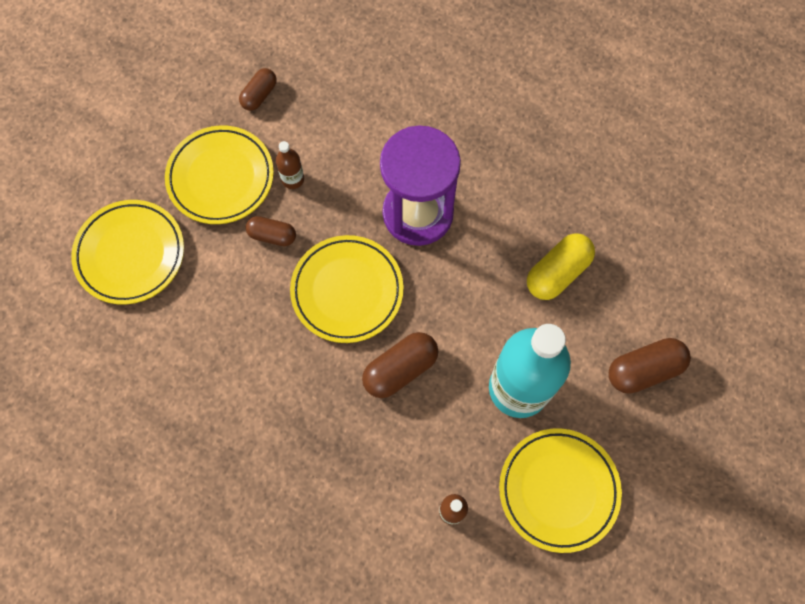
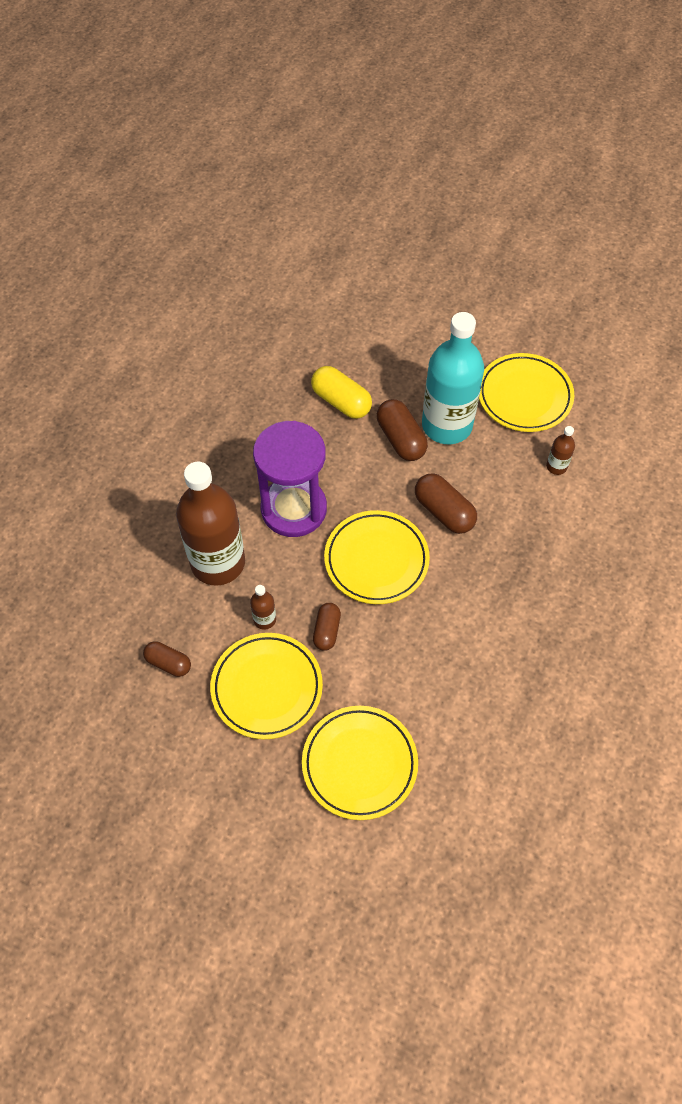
camera: 95 degrees left, 10 degrees down
(361, 139) = (218, 562): none -> brown bottle
(644, 370) = (418, 343): brown capsule -> brown capsule (401, 439)

